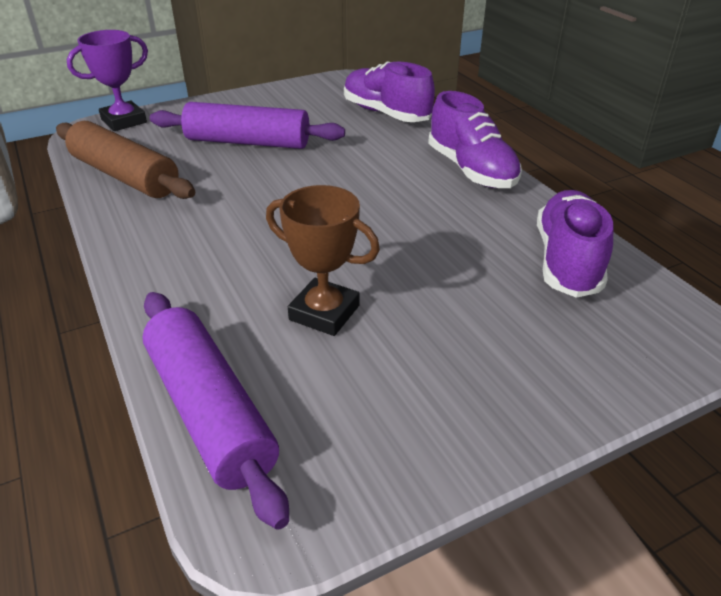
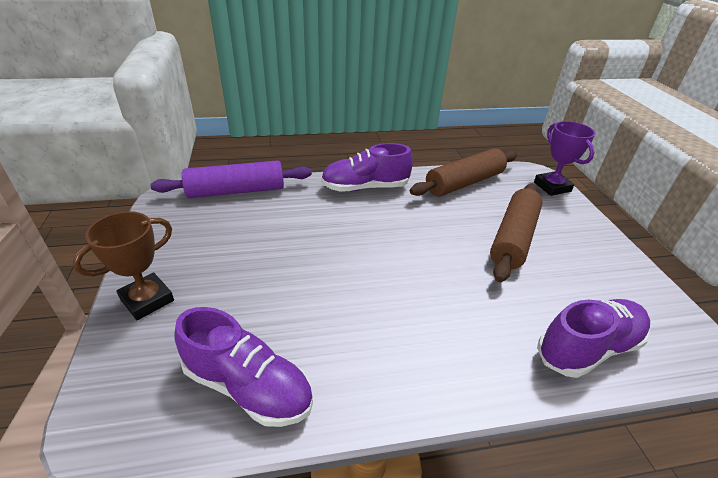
camera: 105 degrees right, 0 degrees up
(248, 142) = (513, 238): purple rolling pin -> brown rolling pin
(324, 313) = (278, 234): brown trophy -> brown trophy (147, 300)
(471, 170) = (436, 379): purple shoe -> purple shoe (365, 187)

